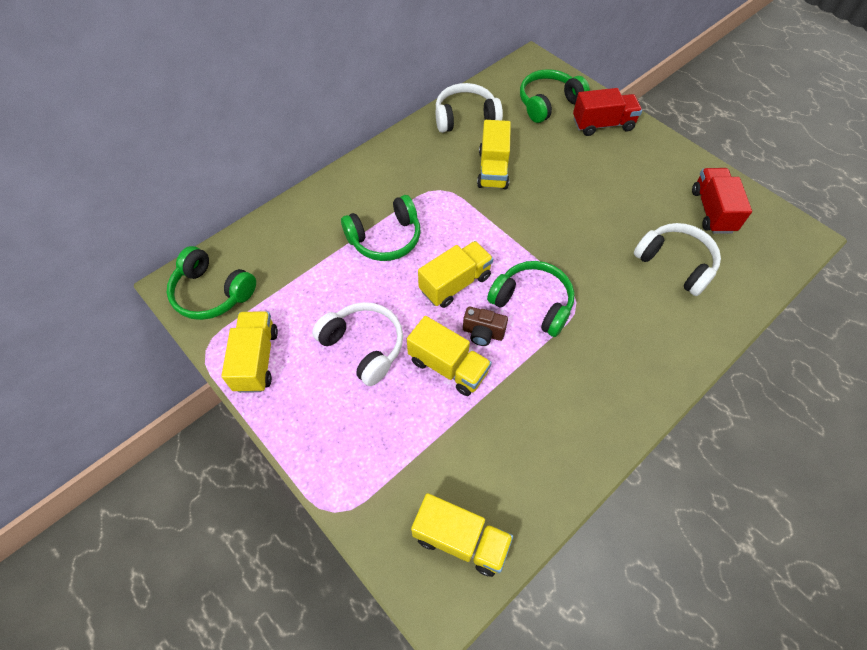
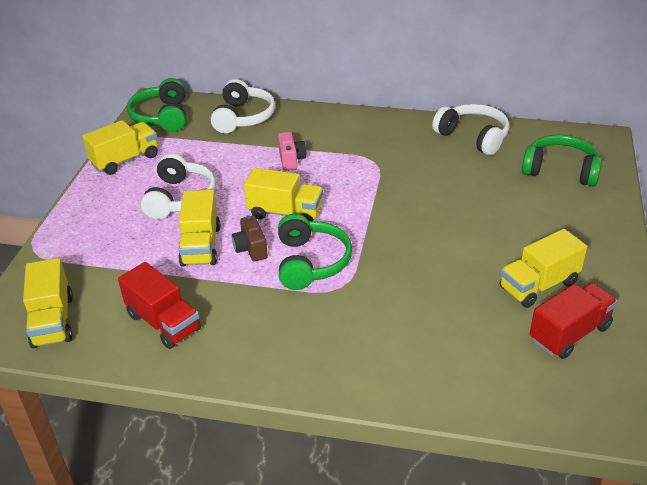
camera: 55 degrees right, 20 degrees down
(385, 238) = (291, 160): green headphones -> pink camera
(493, 169) = (433, 177): yellow truck -> yellow truck (538, 285)
(602, 124) = (583, 213): red truck -> red truck (163, 322)
(675, 263) = (462, 333): white headphones -> white headphones (243, 117)

